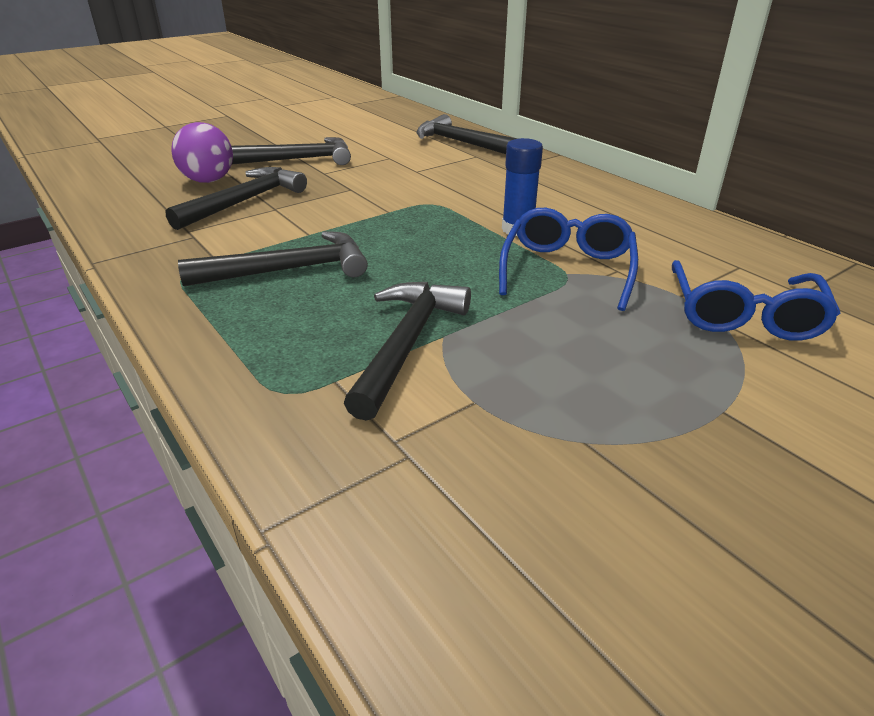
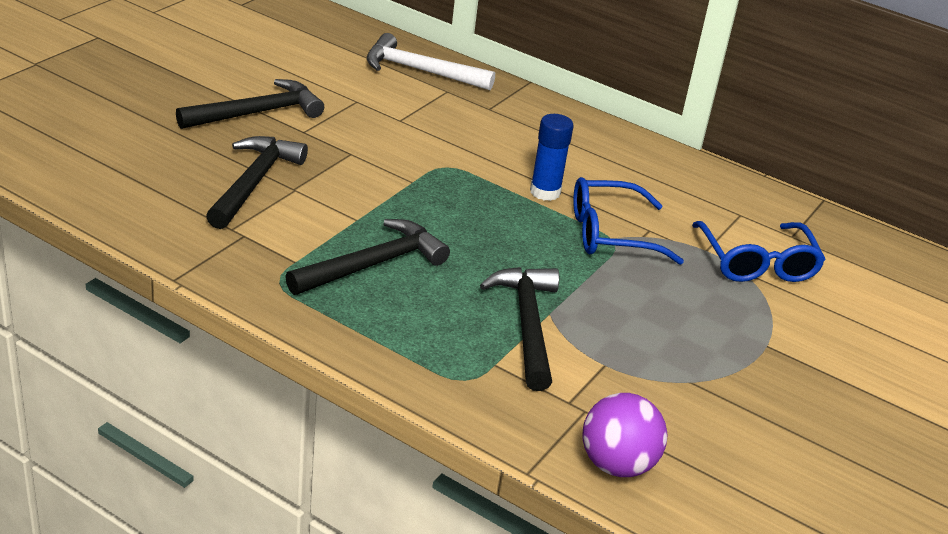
camera: 25 degrees left, 0 degrees up
(208, 181) = (185, 155): purple ball -> purple ball (617, 464)
(462, 143) = (420, 71): black hammer -> white hammer
(567, 269) = (610, 234): blue glasses -> blue glasses turned 90 degrees counterclockwise

